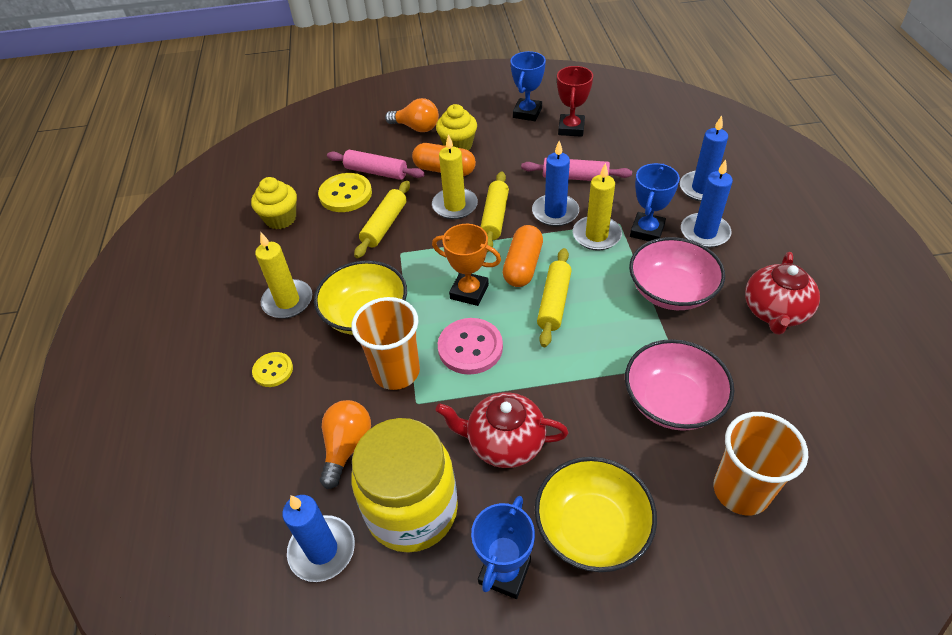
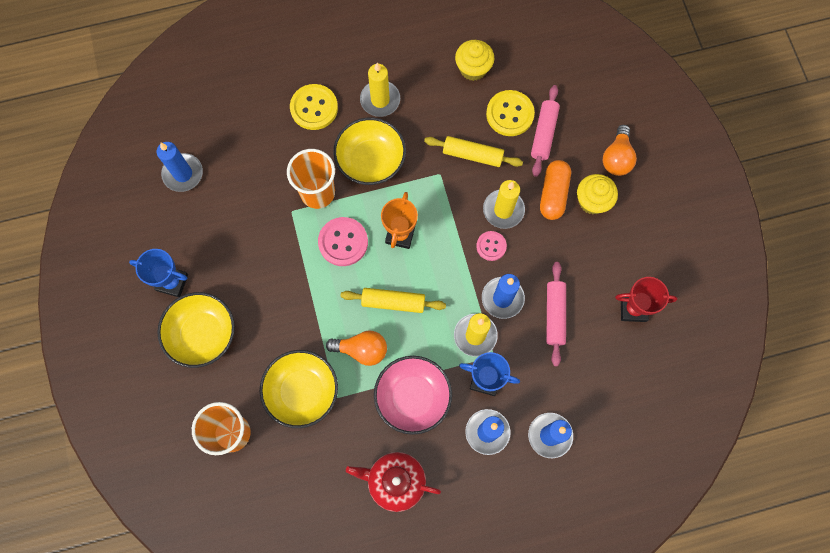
camera: 80 degrees right, 25 degrees up
(273, 370) = (314, 108): yellow button -> yellow button, size x1.65
(347, 447) = (254, 172): orange light bulb -> orange light bulb (362, 350)
(412, 510) = (210, 222): yellow jar -> none
(495, 217) = (491, 246): yellow rolling pin -> pink button
(504, 442) = (262, 274): red teapot -> none
(523, 266) = (432, 275): orange capsule -> none
(527, 113) = (655, 263): blue trophy -> none
(672, 401) = (302, 391): pink bowl -> yellow bowl

